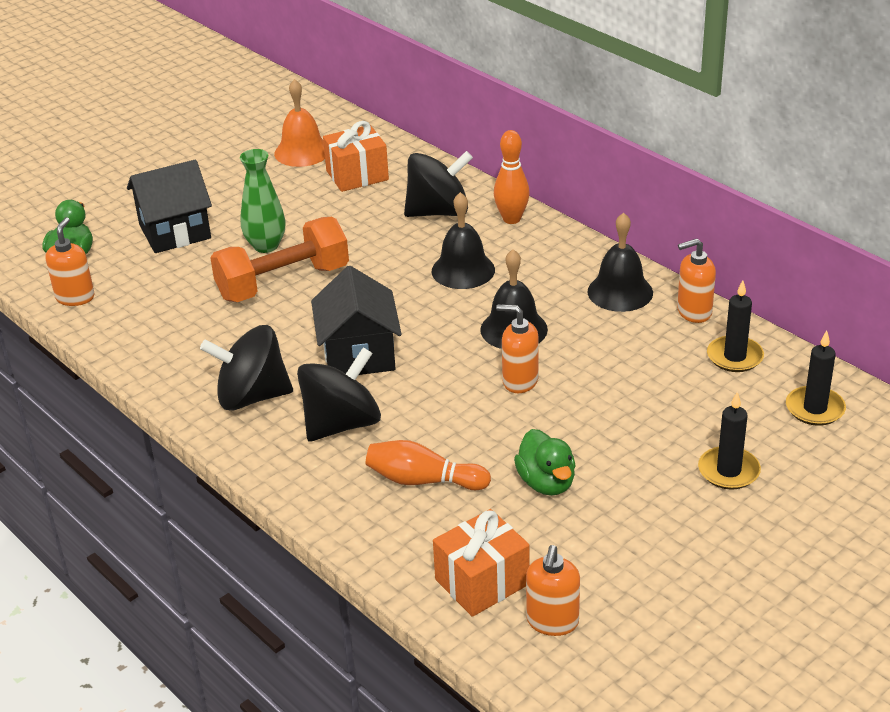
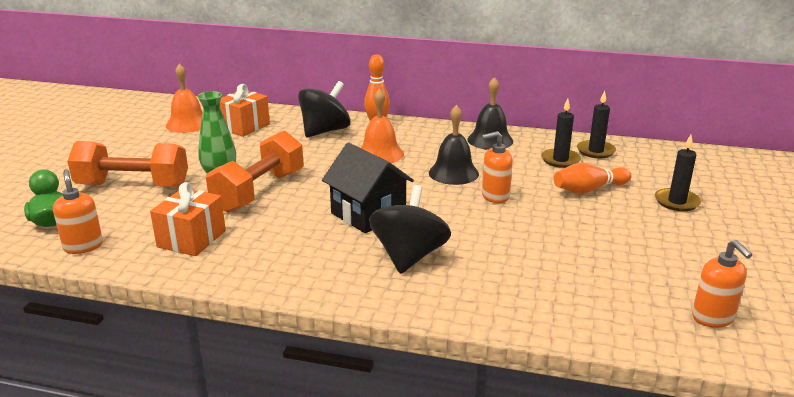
camera: 35 degrees left, 10 degrees down
(175, 231) = (133, 185): black house -> orange dumbbell
(252, 396) = (318, 262): black spinning top -> none
(423, 480) = (512, 269): orange bowling pin -> orange bowling pin (589, 190)
(463, 270) = (380, 154): black bell -> orange bell
(482, 582) = (636, 313): orange gift -> orange gift (191, 239)
(546, 483) = (590, 242): green duck -> none
(693, 312) = (543, 138): orange soap dispenser -> none
(815, 409) = (671, 161): black candle -> black candle (560, 160)

